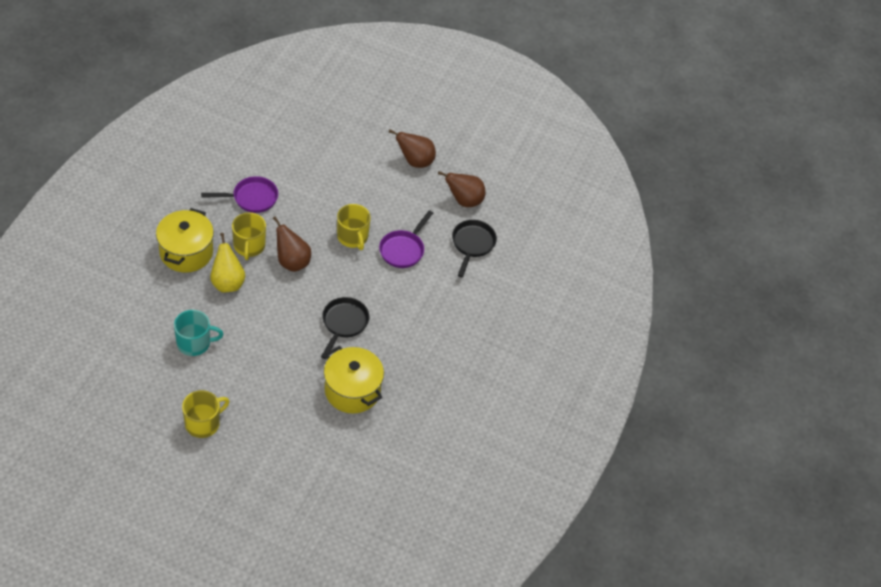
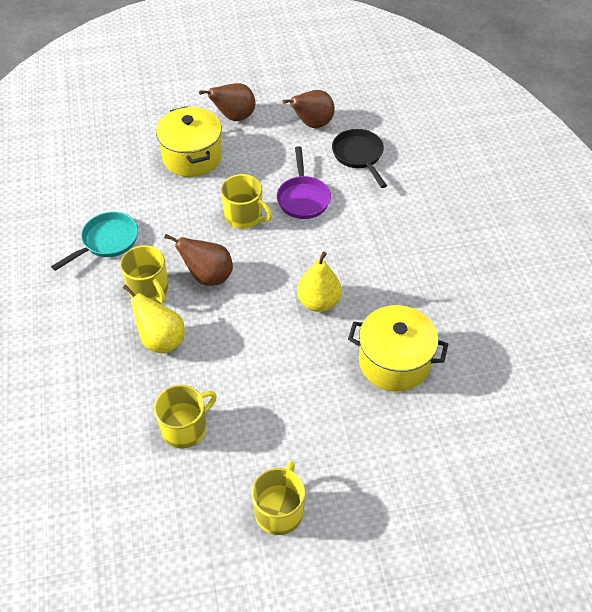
camera: 30 degrees left, 0 degrees up
(186, 252) = (86, 338): yellow pot -> yellow pot (192, 157)
(194, 343) = (185, 428): turquoise mug -> yellow mug
(252, 198) = (107, 241): purple pan -> turquoise pan
(344, 323) = (318, 302): black pan -> yellow pear

